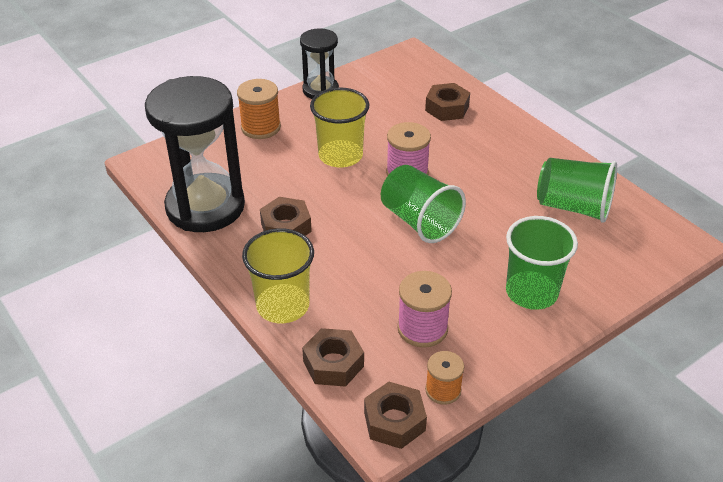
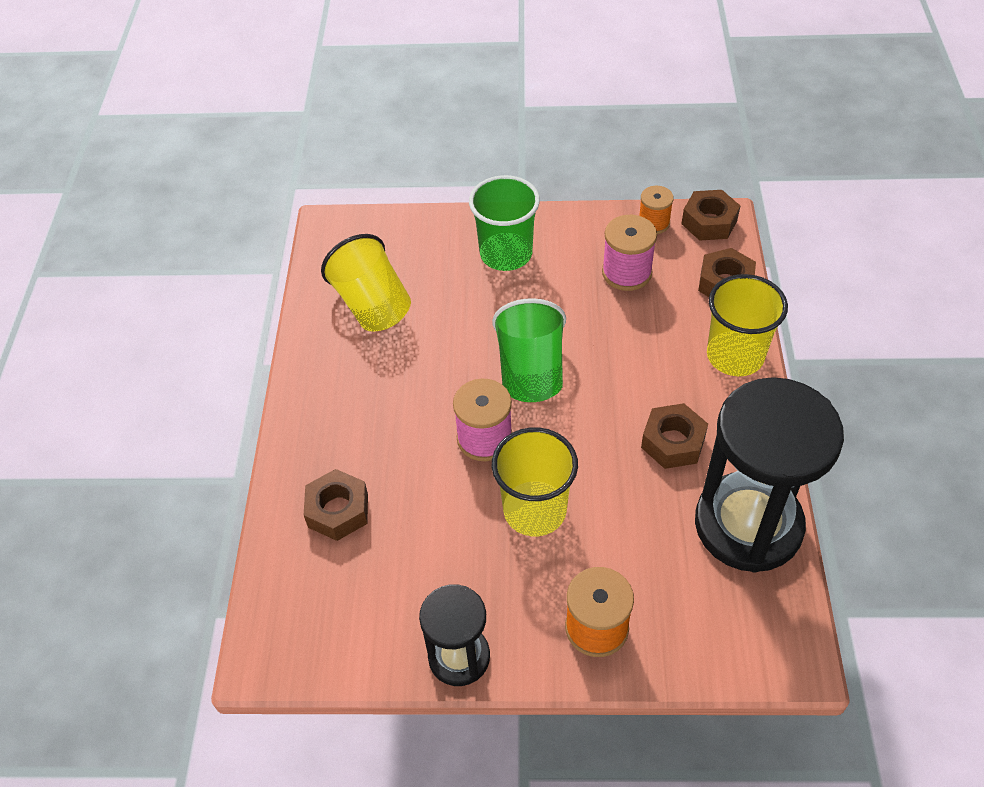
camera: 140 degrees left, 10 degrees up
(573, 207) = (372, 305): green cup -> yellow cup

